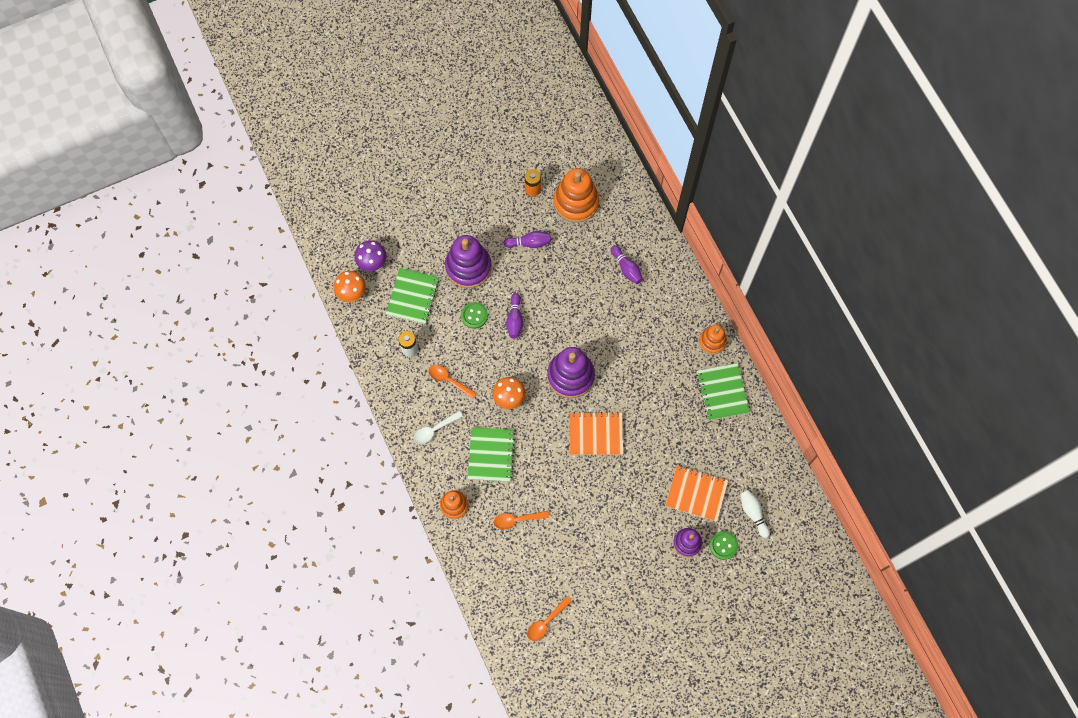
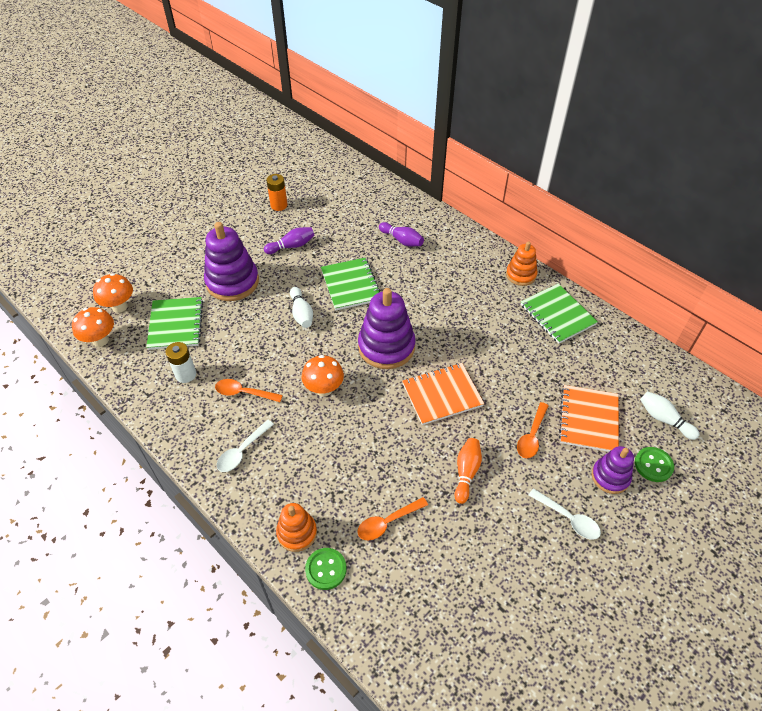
camera: 20 degrees left, 20 degrees down
(372, 263) = (119, 306): purple mushroom -> orange mushroom
(474, 315) = (254, 322): green button -> green button (326, 569)
(491, 455) = (324, 456): green notebook -> green notebook (350, 285)
(515, 319) = (301, 313): purple bowling pin -> white bowling pin
(546, 622) = (485, 647): orange spoon -> orange spoon (532, 436)
(576, 202) = (327, 204): orange stacking toy -> none
(586, 503) = (466, 472): none -> orange bowling pin
(641, 561) = (568, 518): none -> white spoon
(696, 494) = (588, 419): orange notebook -> orange notebook turned 75 degrees counterclockwise

